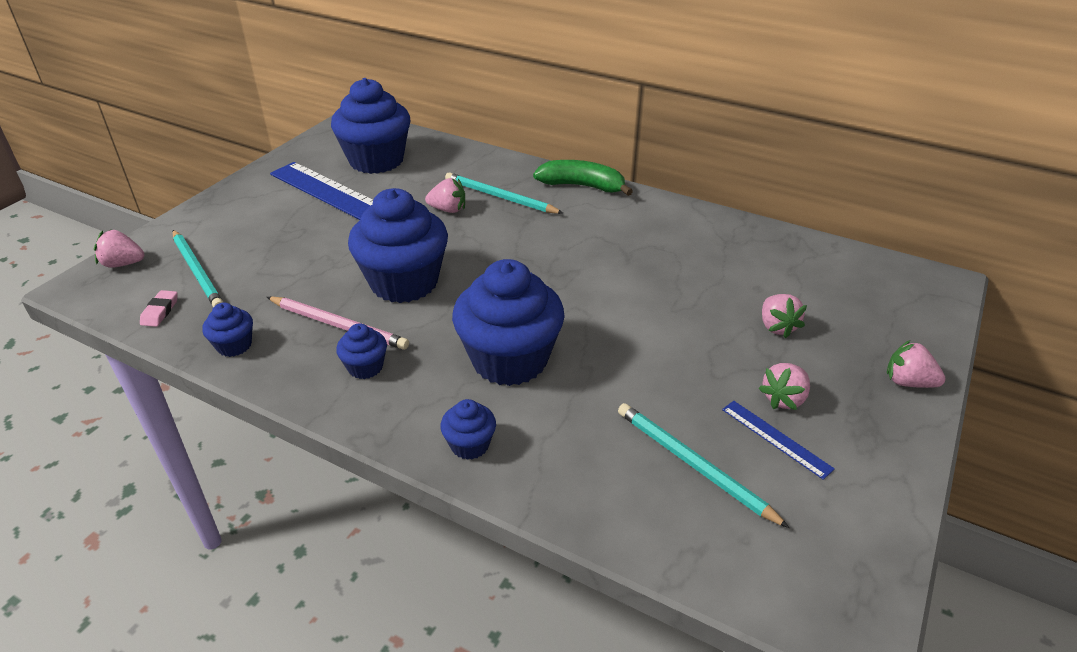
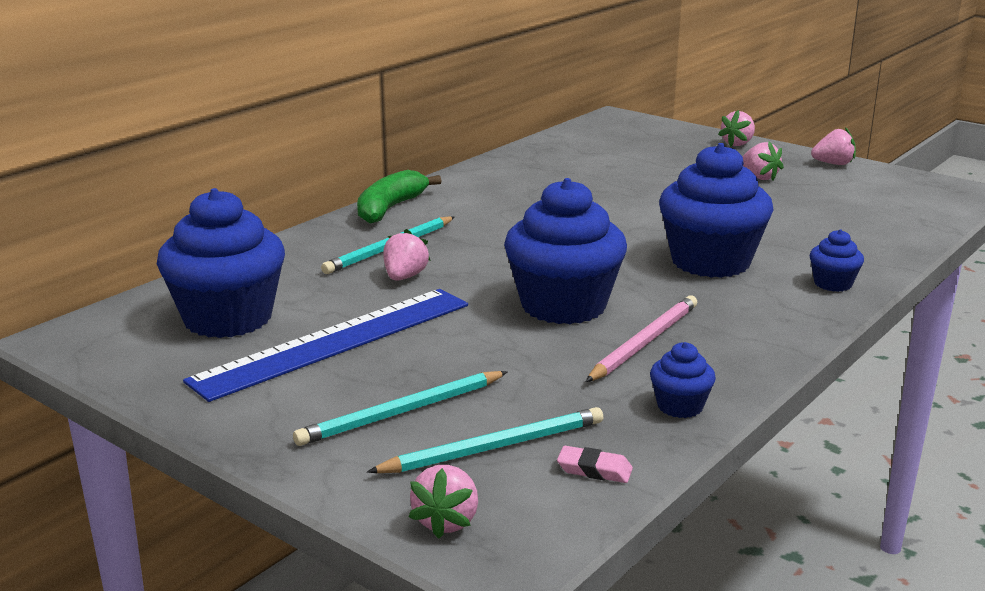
camera: 80 degrees left, 15 degrees down
(365, 367) = (722, 328): blue cupcake -> none
(694, 465) = (838, 211): turquoise pencil -> turquoise pencil (402, 412)
(776, 438) = (804, 185): blue ruler -> none
(777, 327) = (668, 167): pink strawberry -> pink strawberry (833, 164)

